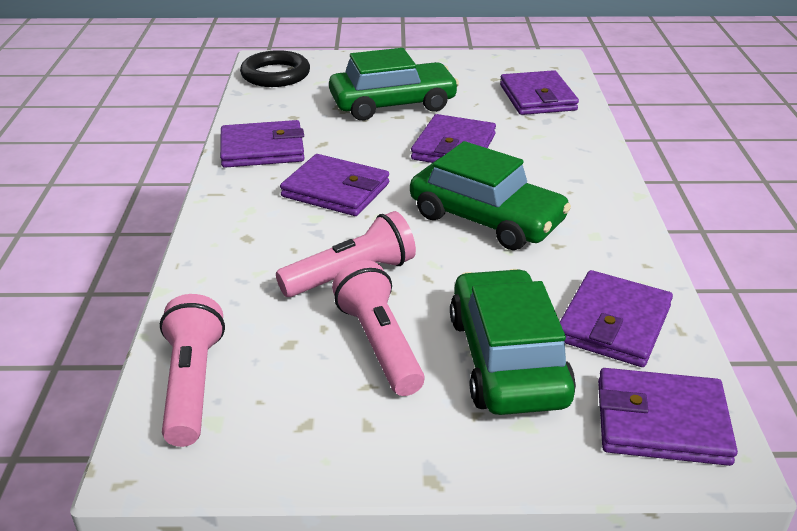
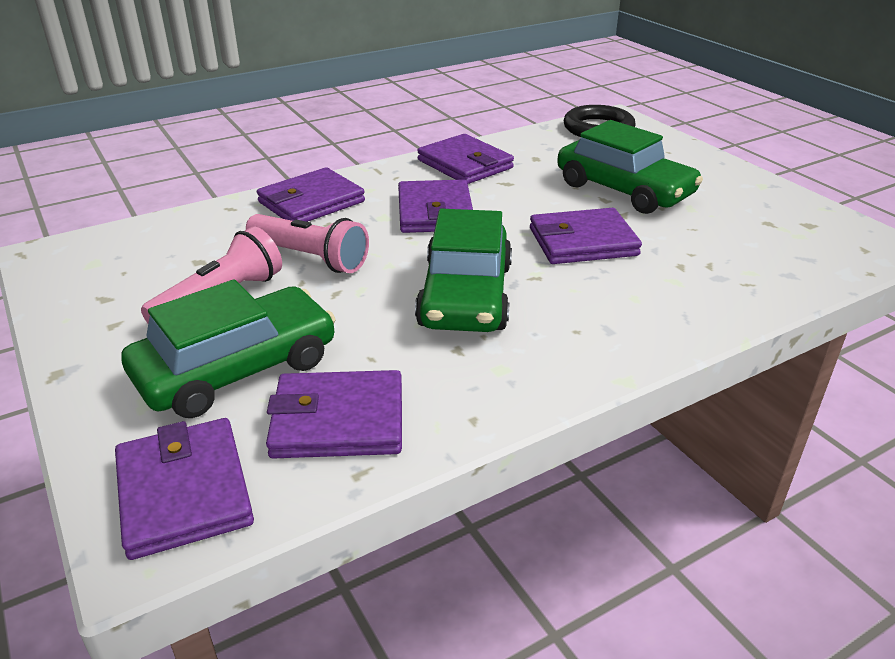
camera: 60 degrees right, 0 degrees up
(192, 385) = (130, 242): pink flashlight -> none
(537, 98) = (765, 258): purple wallet -> purple wallet (311, 202)

